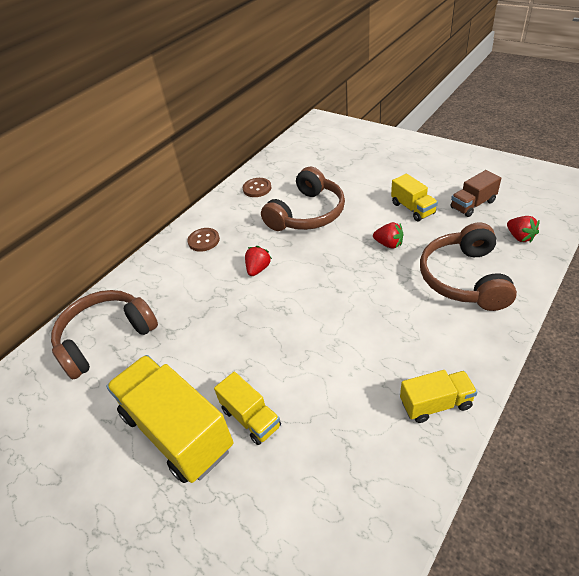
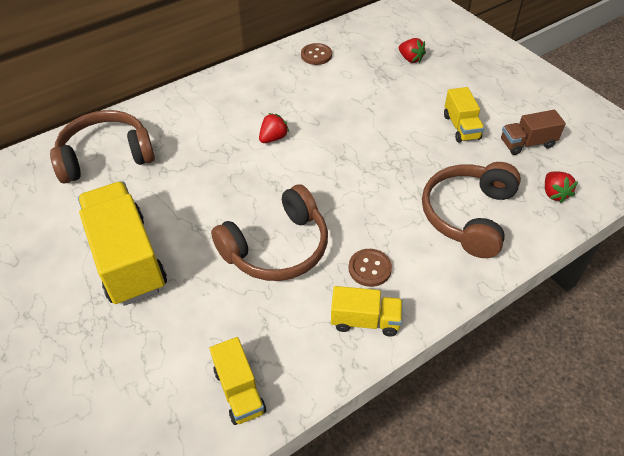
camera: 15 degrees right, 5 degrees up
(204, 240) = (237, 93): brown button -> brown button (369, 268)
(251, 418) = (194, 271): yellow truck -> yellow truck (239, 391)
(307, 213) = (351, 98): brown headphones -> brown headphones (277, 248)
(388, 244) = (414, 156): red strawberry -> red strawberry (410, 59)

